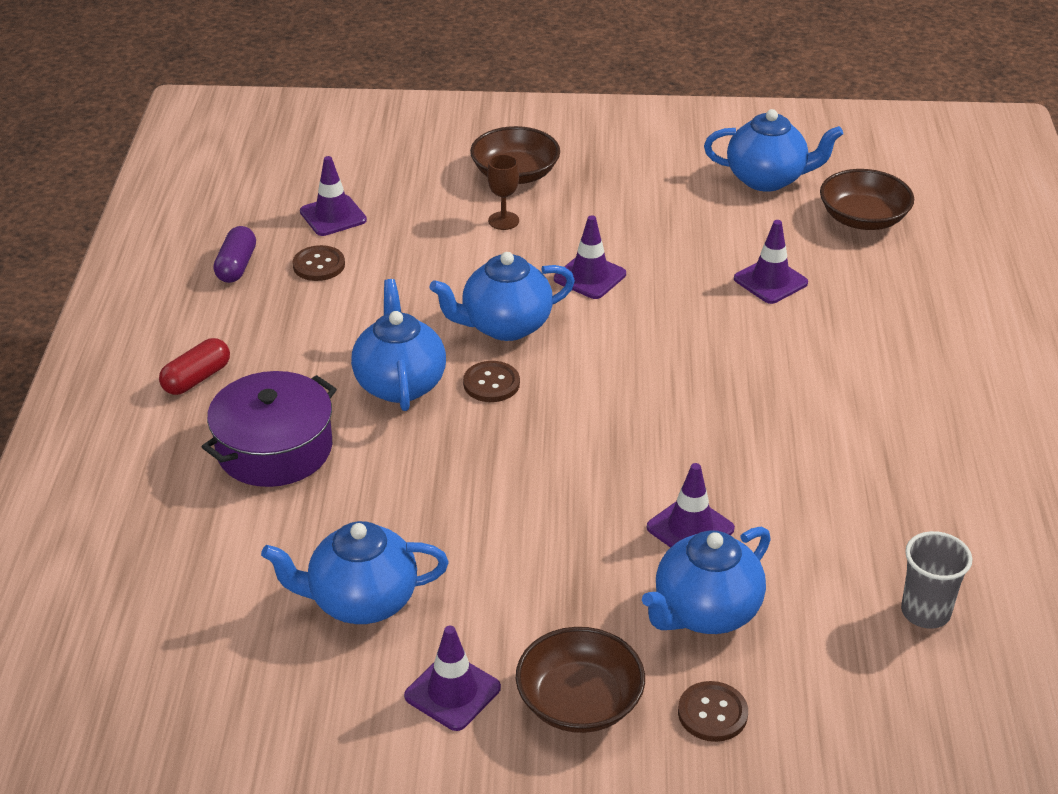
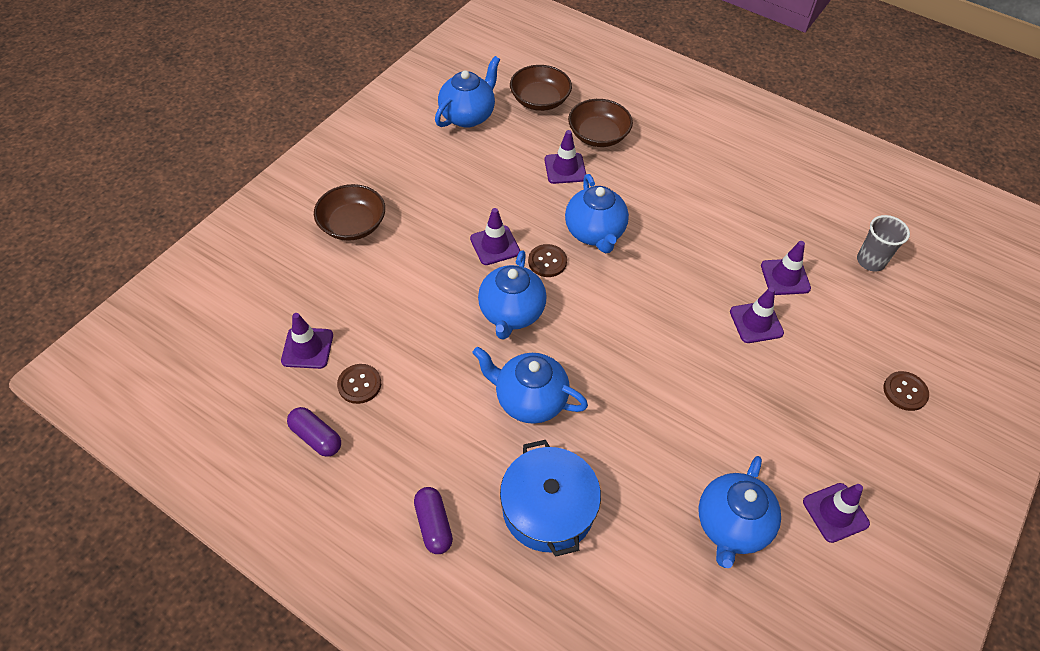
camera: 60 degrees left, 15 degrees up
(196, 378) = (433, 525): red capsule -> purple capsule
(274, 448) = (548, 508): purple pot -> blue pot
(491, 383) = (564, 350): brown button -> brown button (547, 261)
(503, 221) = (399, 257): brown goblet -> none
(579, 701) = (870, 450): brown bowl -> brown bowl (598, 135)
(705, 612) = (827, 353): blue teapot -> blue teapot (595, 233)
(799, 532) = (785, 277): none -> purple traffic cone

